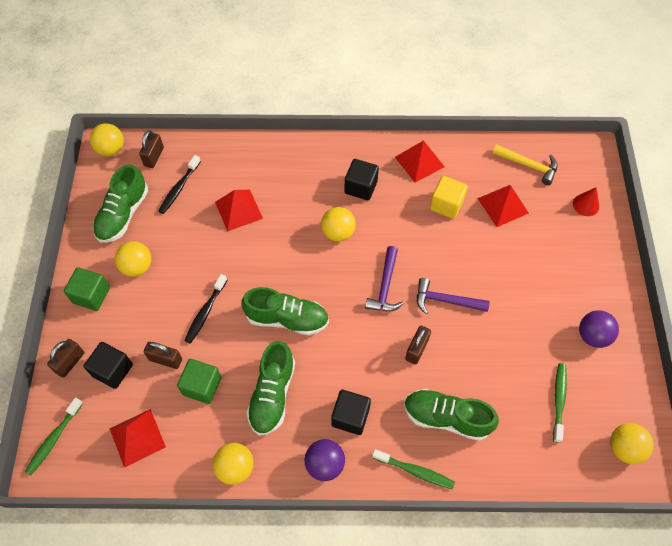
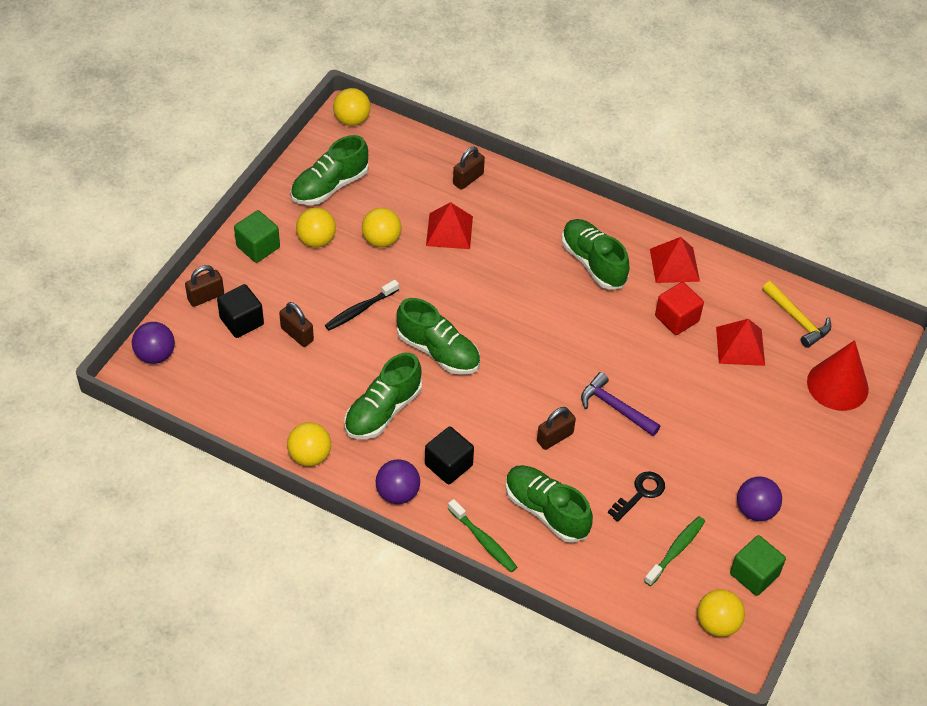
camera: 25 degrees right, 10 degrees down
(53, 439) = (155, 355): green toothbrush -> purple ball
(137, 437) = (232, 388): red pyramid -> none
(154, 157) = (392, 144): brown padlock -> brown padlock (468, 179)
(179, 188) = (400, 185): black toothbrush -> none
(202, 386) = (319, 373): green cube -> green cube (754, 574)
(338, 233) = (540, 295): yellow ball -> yellow ball (381, 240)
(361, 187) = (593, 263): black cube -> green shoe
(385, 286) = (559, 366): purple hammer -> none
(446, 205) = (676, 318): yellow cube -> red cube
(505, 365) = (640, 493): none -> black key
(586, 205) = (837, 385): red cone -> red cone, size x1.86

